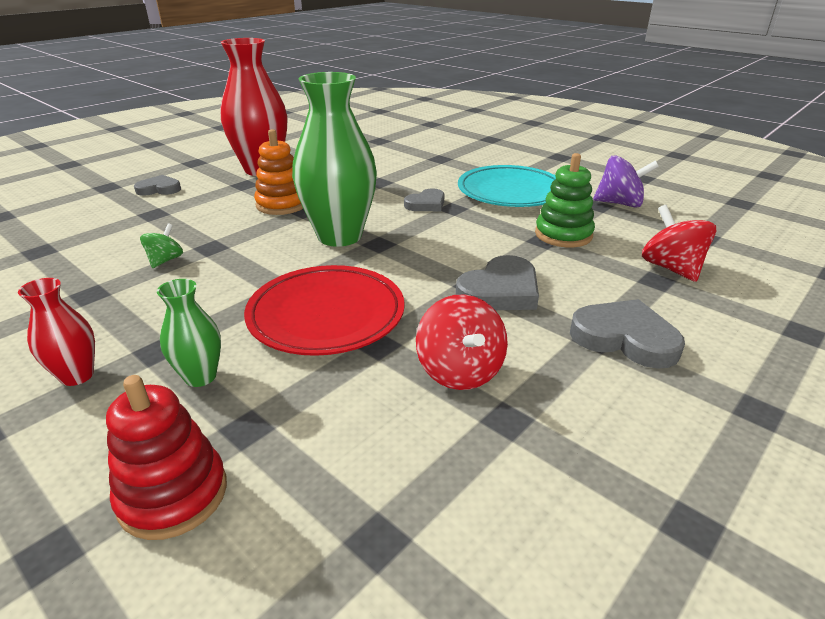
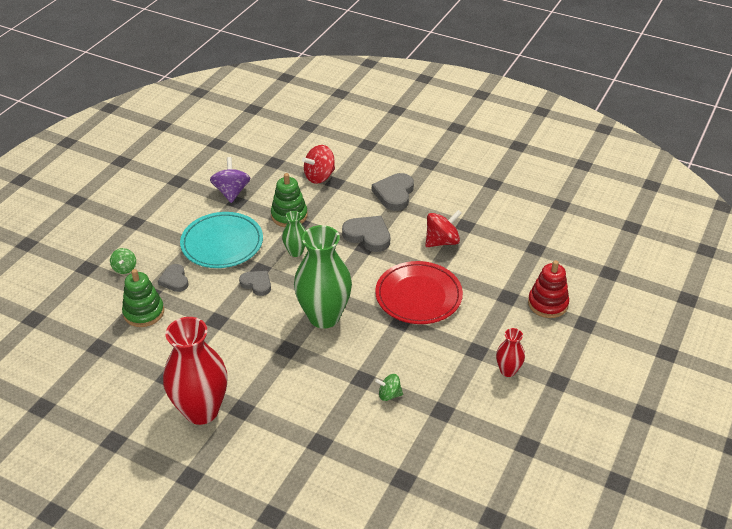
camera: 105 degrees left, 10 degrees up
(159, 189) = (267, 468): grey heart -> grey heart (174, 280)
(200, 376) = (486, 324): green vase -> green vase (295, 252)
(282, 204) = (279, 366): orange stacking toy -> none
(413, 155) = (144, 312): none -> green stacking toy
(483, 151) = (125, 268): none -> green spinning top

